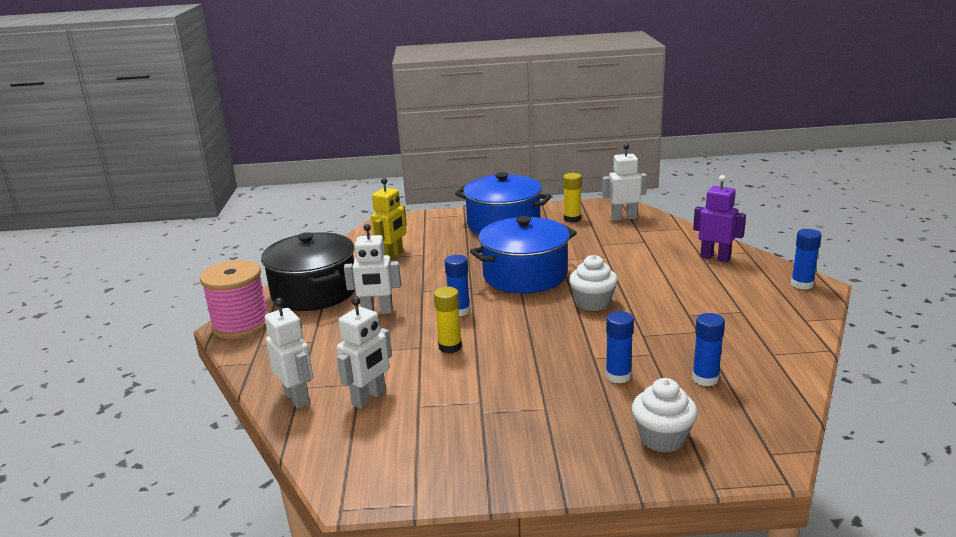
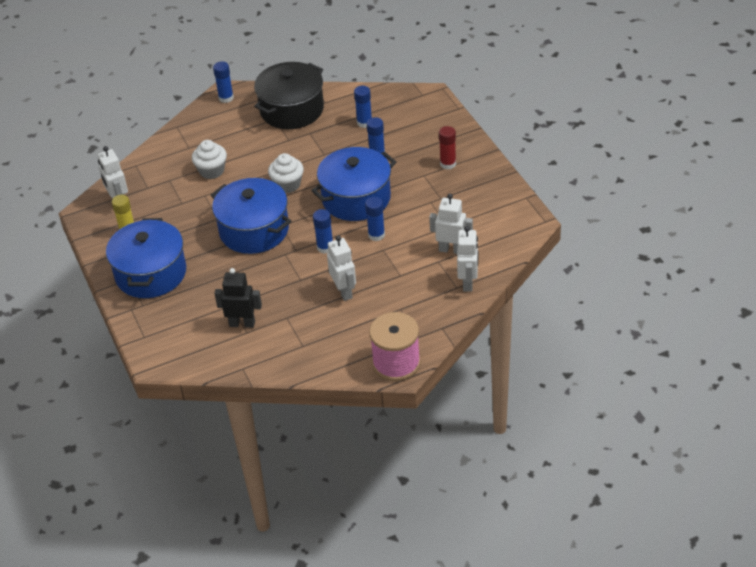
camera: 110 degrees left, 20 degrees up
(297, 398) = (468, 282): white robot -> white robot turned 150 degrees clockwise
(314, 292) = (326, 345): black pot -> black pot (292, 110)
(392, 256) = (242, 323): yellow robot -> black robot
(450, 347) = (376, 235): yellow glue stick -> blue glue stick
(532, 344) = (356, 198): none -> blue pot
(557, 437) = (448, 164): none -> red glue stick
(662, 438) = (429, 129): white cupcake -> white cupcake (211, 171)
(715, 258) = (192, 140): purple robot -> none

